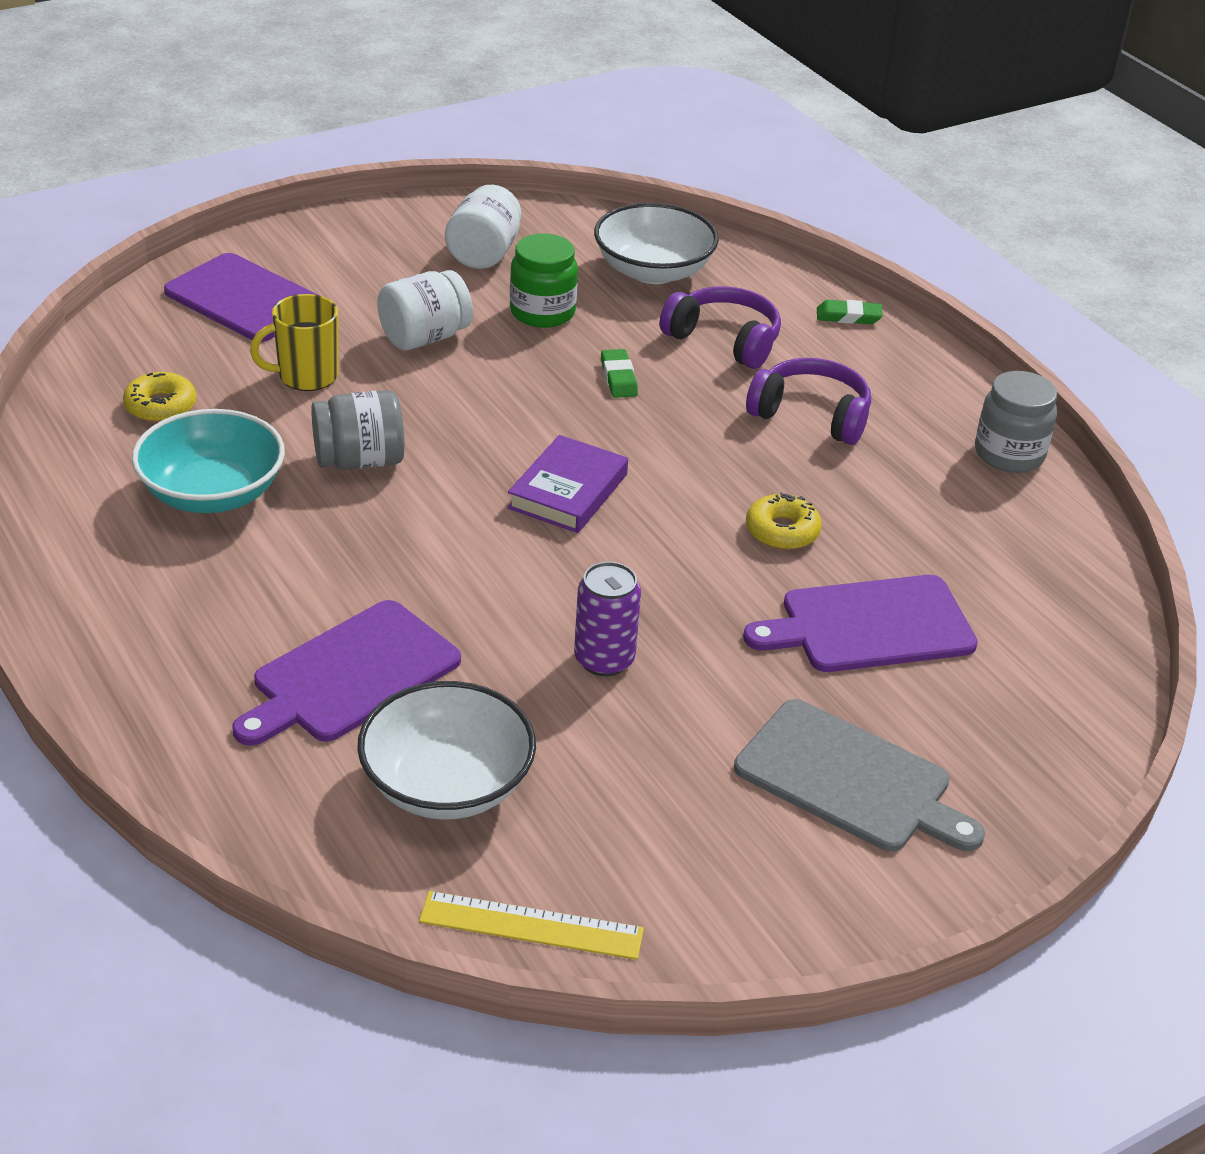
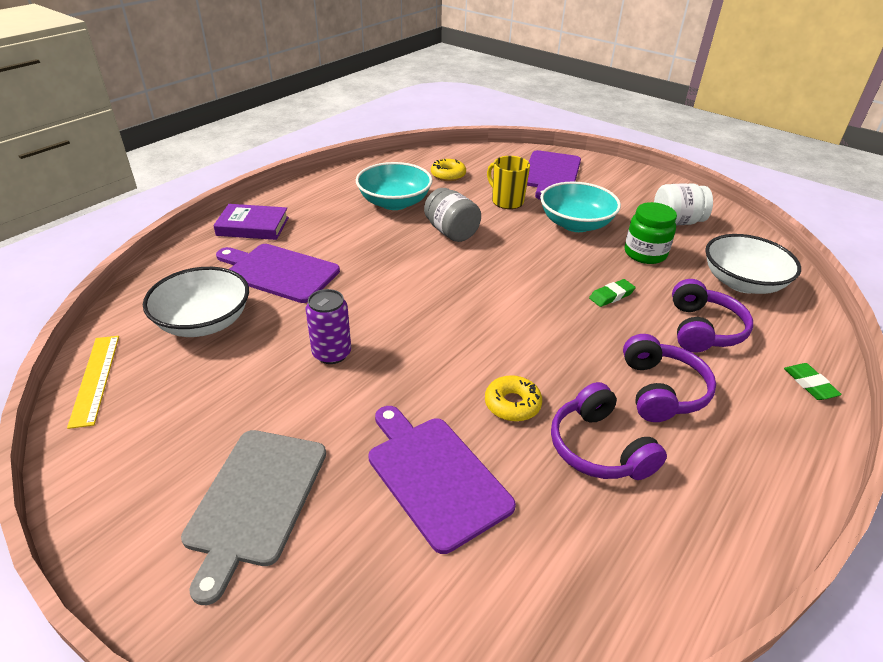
camera: 70 degrees right, 0 degrees up
(424, 338) = (576, 224): white jar -> turquoise bowl
(568, 491) = (481, 303): purple book -> purple book (253, 226)
(877, 494) = (598, 448): none -> purple headphones
(1009, 454) = (733, 528): grey jar -> none

